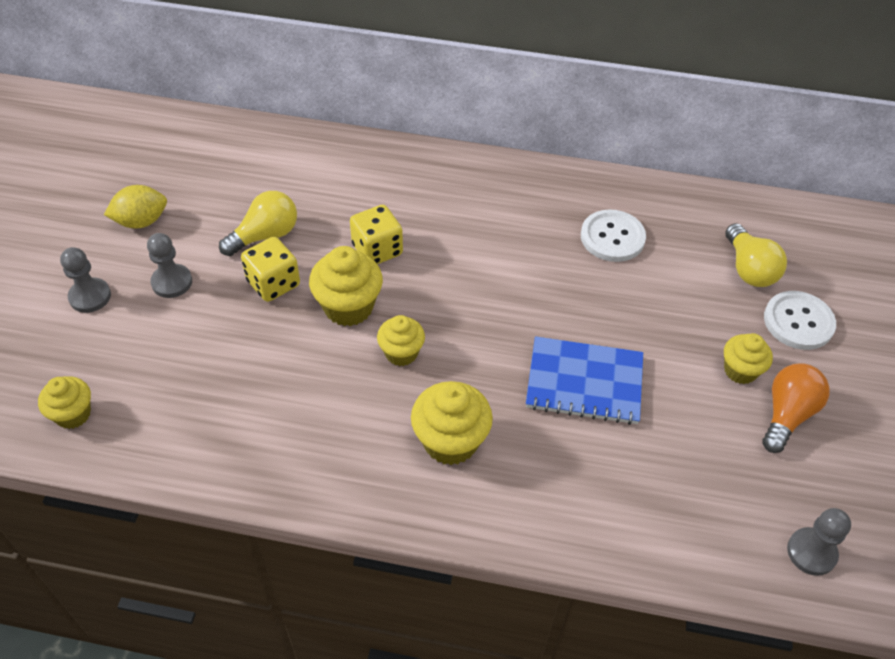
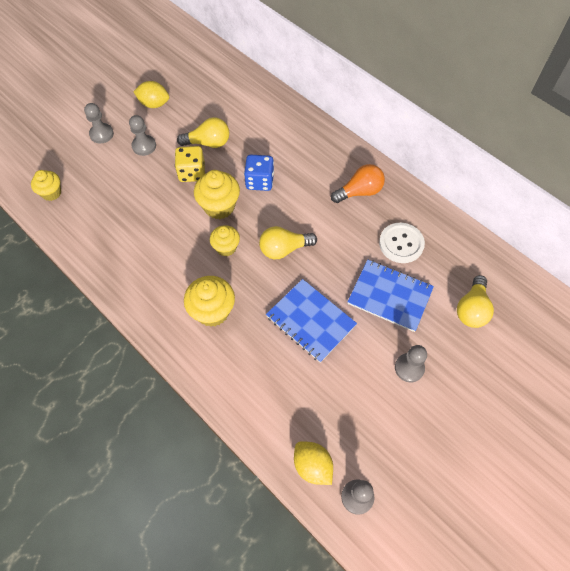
camera: 35 degrees right, 10 degrees up
(377, 250) = (259, 181): yellow dice -> blue dice
(478, 315) = (284, 249): none -> yellow light bulb
(650, 302) = (390, 296): none -> blue notebook
(732, 551) = (312, 466): none -> yellow lemon
(740, 371) = (409, 368): yellow cupcake -> grey pawn
(787, 415) = (414, 411): orange light bulb -> orange light bulb (359, 192)
(798, 322) = (474, 360): white button -> none

